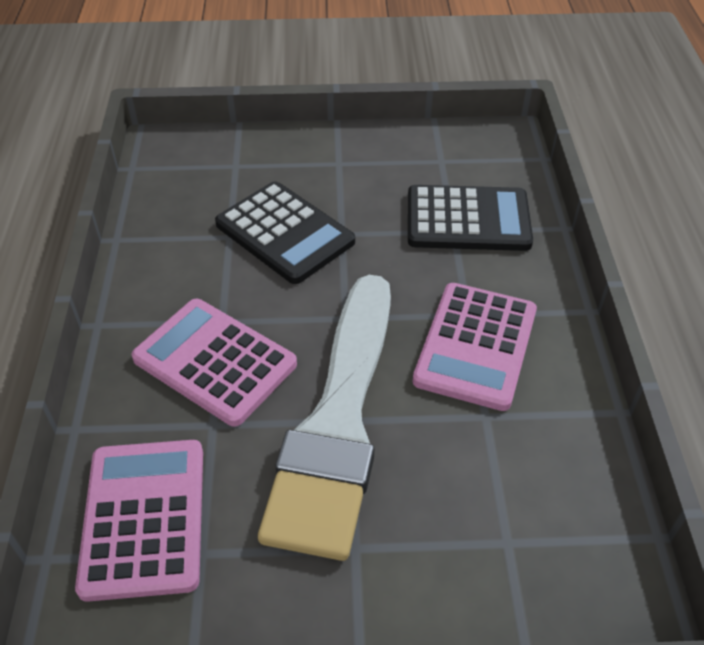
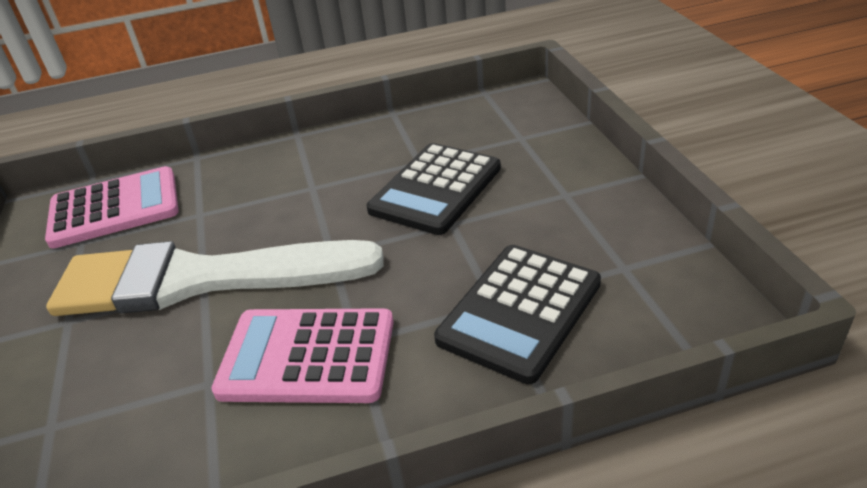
camera: 80 degrees right, 10 degrees down
(215, 361) = (264, 196): pink calculator -> none
(468, 219) = (520, 311): black calculator -> black calculator turned 45 degrees clockwise

